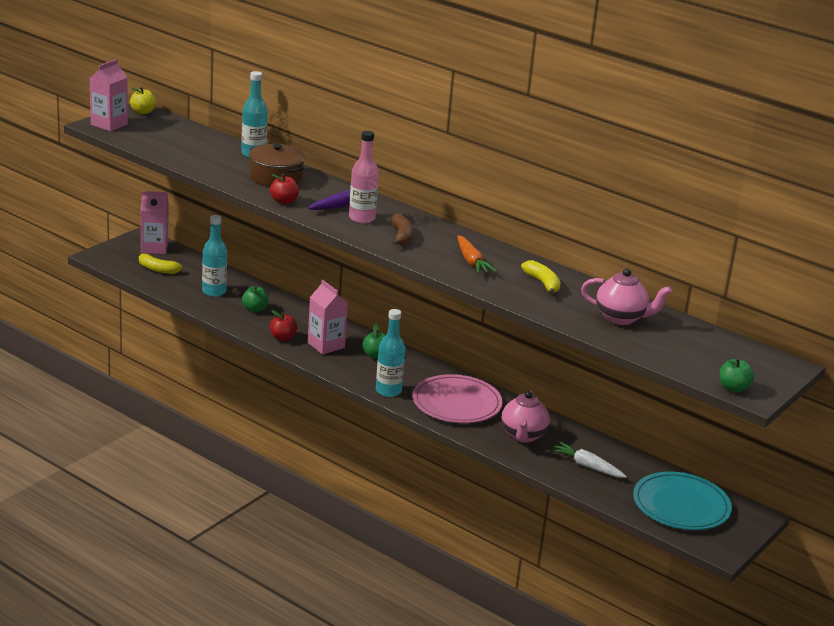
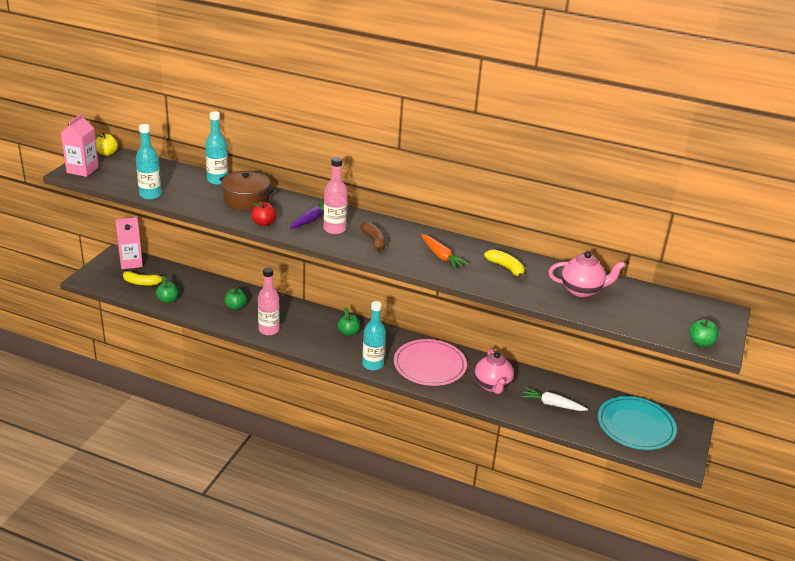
camera: 15 degrees left, 5 degrees up
(180, 290) = (168, 300): none -> green apple
(214, 291) = (196, 296): turquoise bottle -> turquoise bottle (150, 195)
(283, 338) = (269, 330): red apple -> pink bottle
(326, 345) = (306, 330): pink carton -> none

